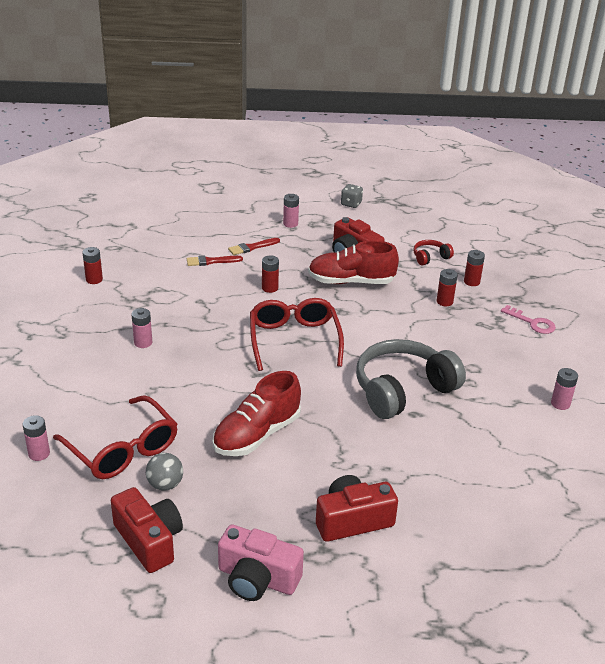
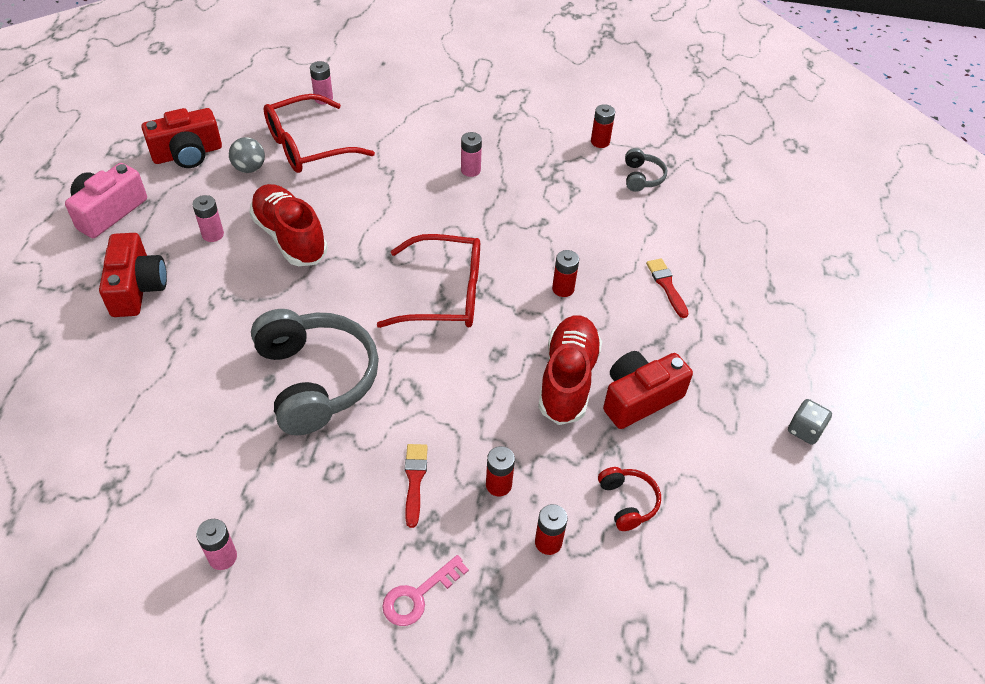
camera: 100 degrees right, 15 degrees up
(137, 259) = (642, 177): none -> grey headphones
(211, 261) = (632, 241): red brush -> red brush (414, 480)
(290, 224) = (734, 338): pink battery -> pink battery (213, 234)

